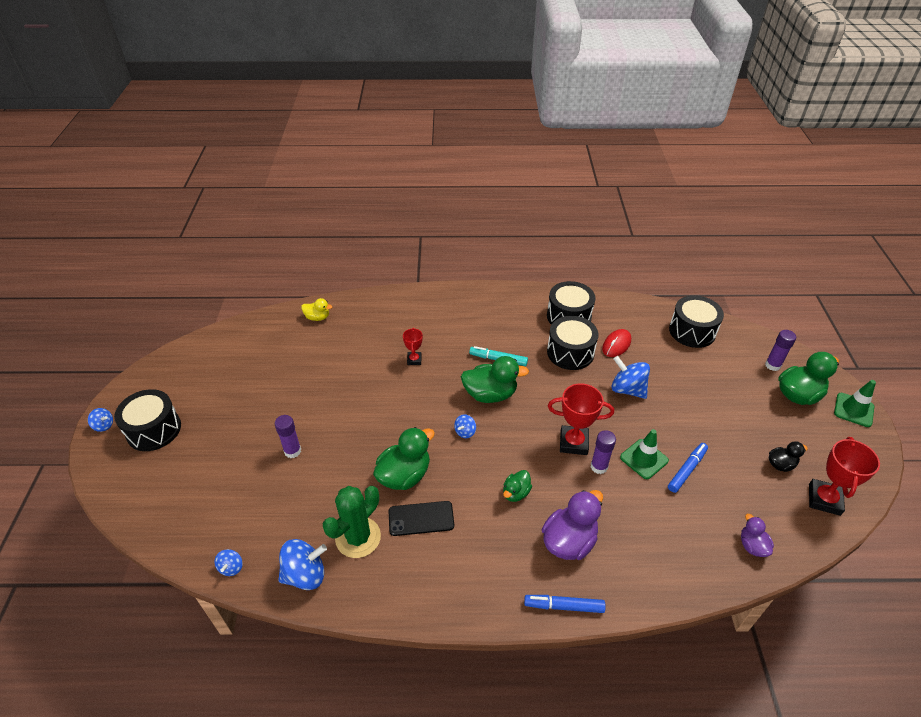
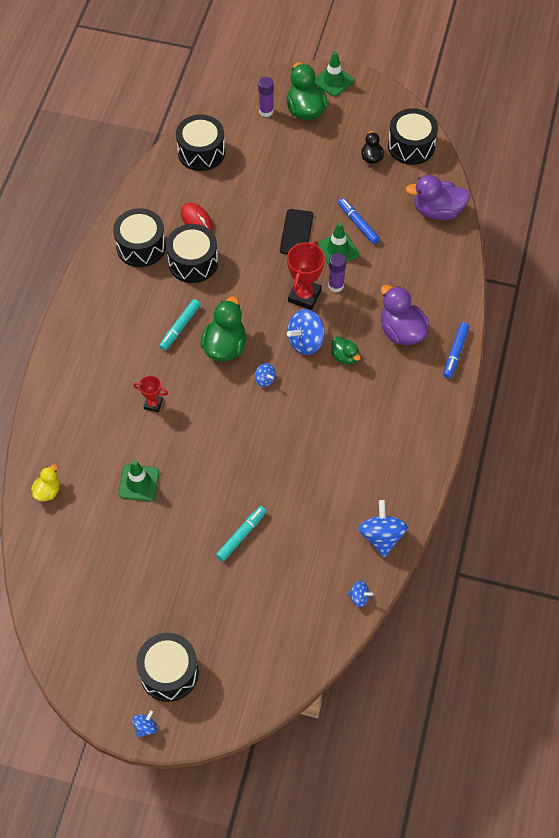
camera: 75 degrees left, 15 degrees up
(292, 451) = (241, 535): purple glue stick -> turquoise marker
(335, 368) = (139, 483): none -> green traffic cone
(358, 537) = (356, 490): green cactus -> none
(404, 475) = (300, 441): green duck -> none
(421, 518) = (350, 436): black phone -> black phone (296, 233)
(627, 389) = (256, 232): blue spinning top -> blue spinning top (306, 341)
(752, 546) = (437, 211): purple duck -> purple duck, size x1.81
(824, 499) = (411, 146): red trophy -> black drum

